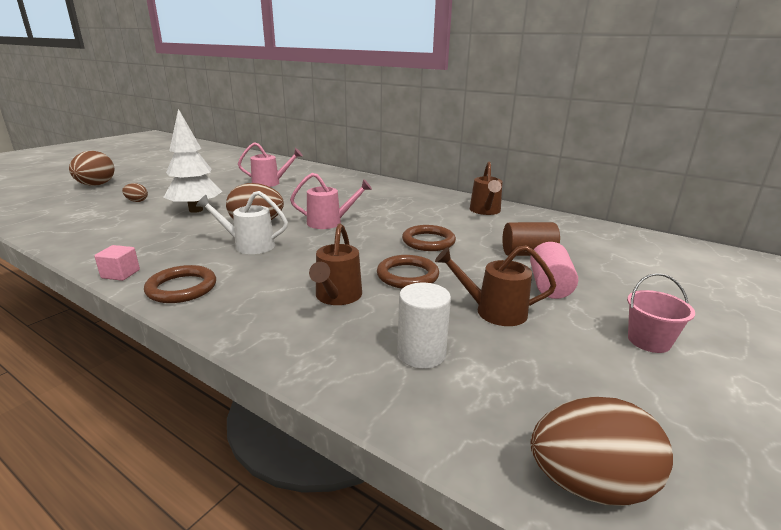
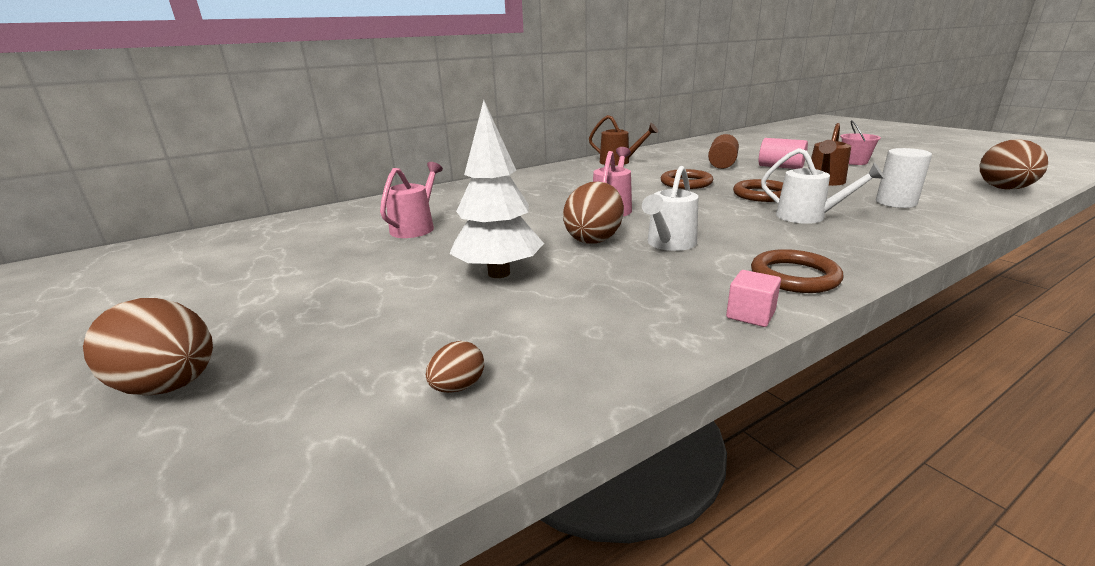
camera: 65 degrees left, 0 degrees up
(137, 201) = (387, 324): brown egg -> brown egg (458, 387)
(337, 297) = (808, 217): brown watering can -> white watering can

